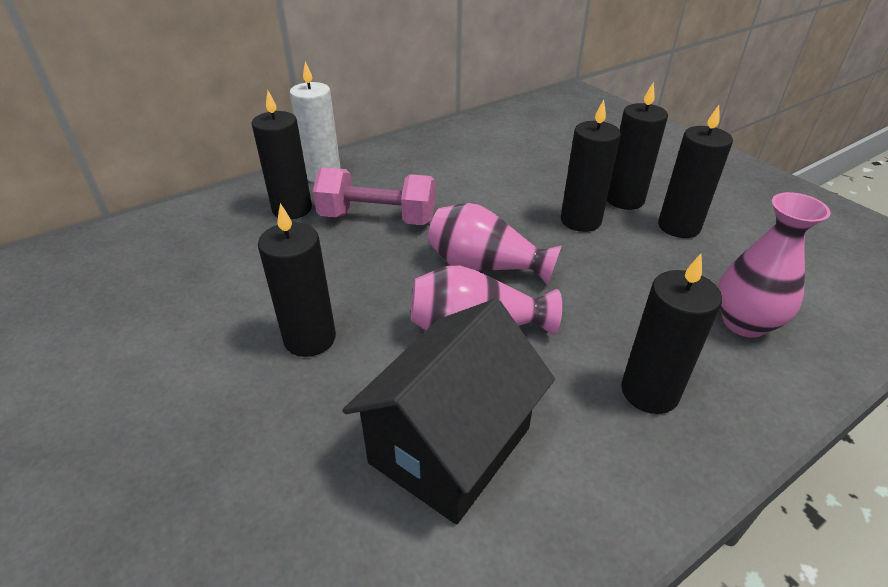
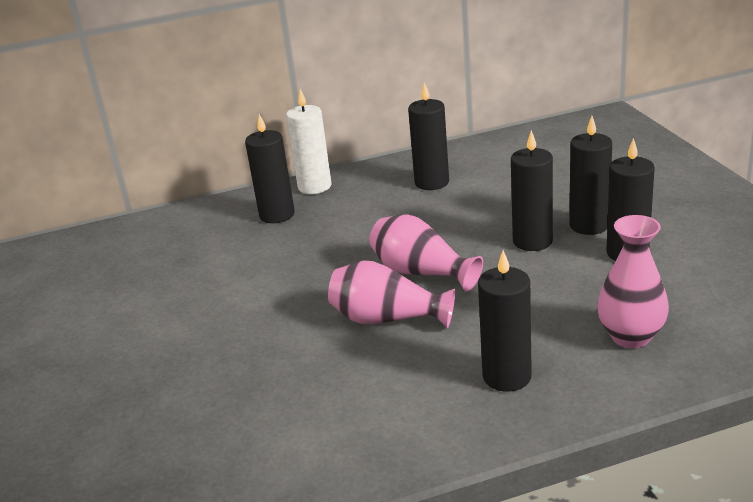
camera: 20 degrees right, 10 degrees down
(310, 338) = (254, 313): black candle -> black candle (431, 182)
(377, 218) = (346, 227): pink dumbbell -> none
(450, 445) = (328, 391): black house -> none

